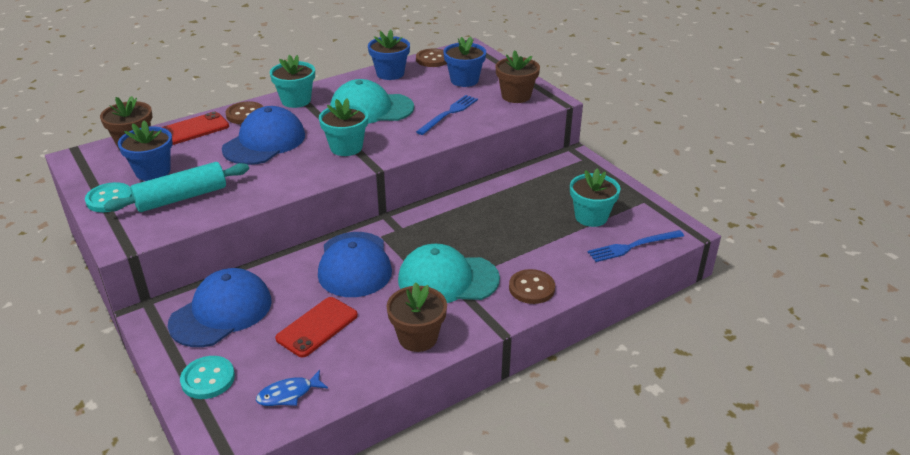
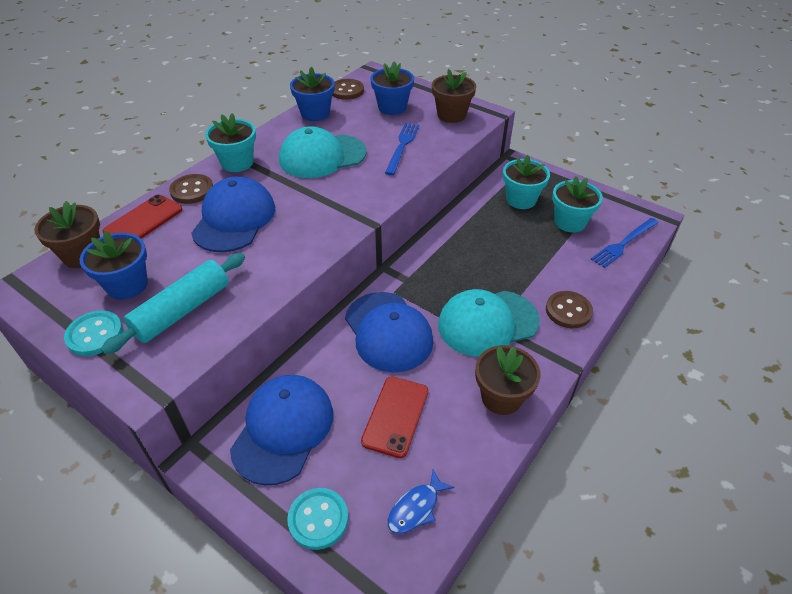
camera: 20 degrees left, 10 degrees up
(346, 147) = (326, 206): turquoise flower pot -> turquoise flower pot (521, 199)

